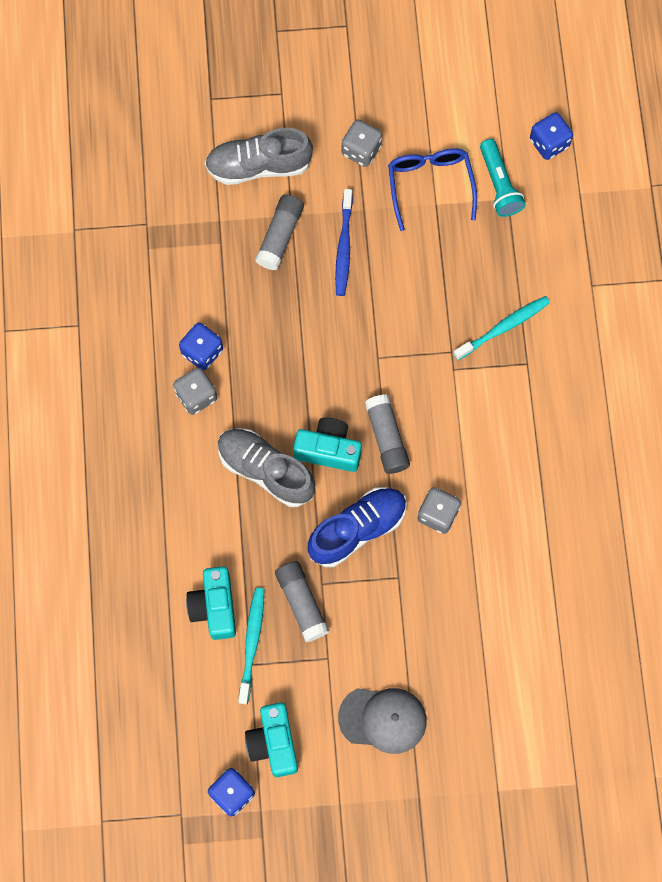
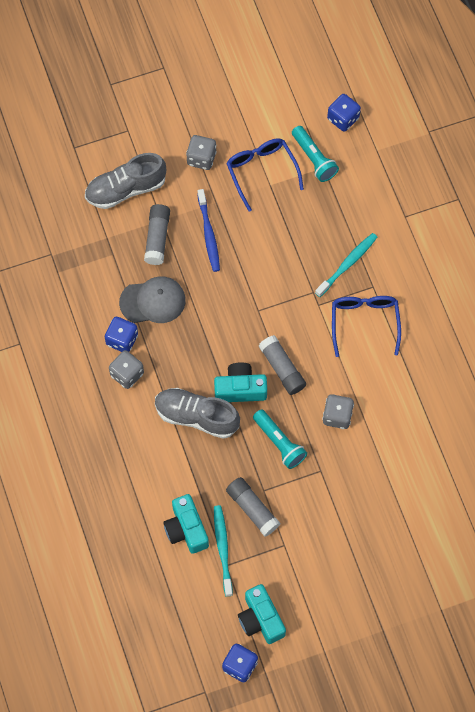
camera: 15 degrees left, 5 degrees down
(357, 529) = (279, 443): blue shoe -> turquoise flashlight
(383, 719) = (339, 579): grey cap -> grey cap (153, 301)
(504, 405) = (364, 322): none -> blue glasses

